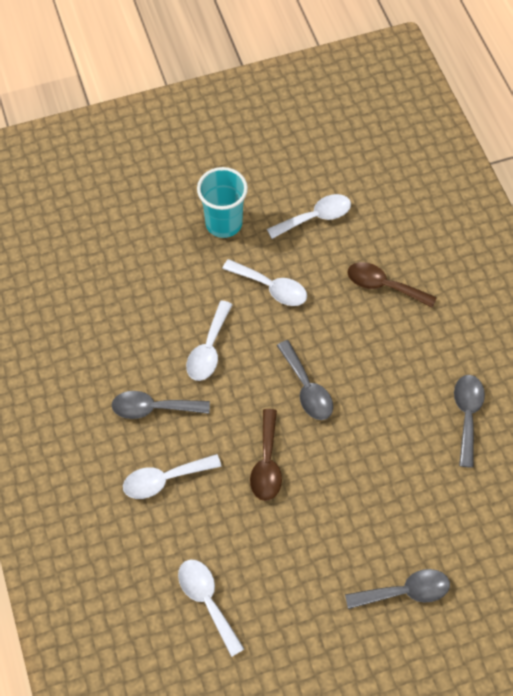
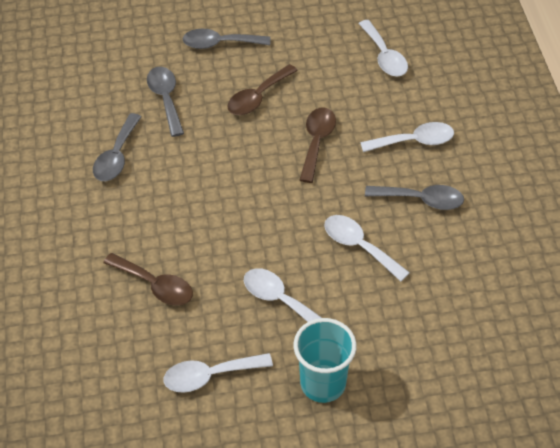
camera: 170 degrees left, 10 degrees down
(208, 349) = (359, 246): white spoon -> white spoon turned 75 degrees counterclockwise
(307, 388) = (264, 197): grey spoon -> grey spoon (166, 99)
(342, 515) = (257, 97): none -> brown spoon

